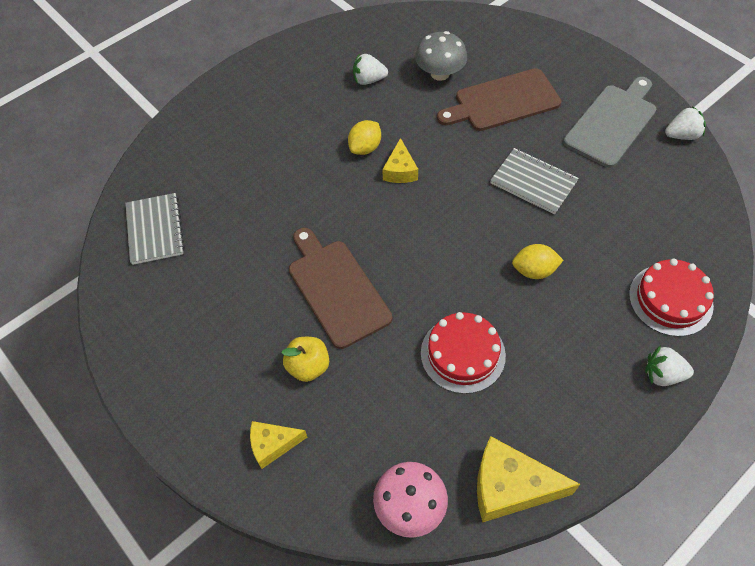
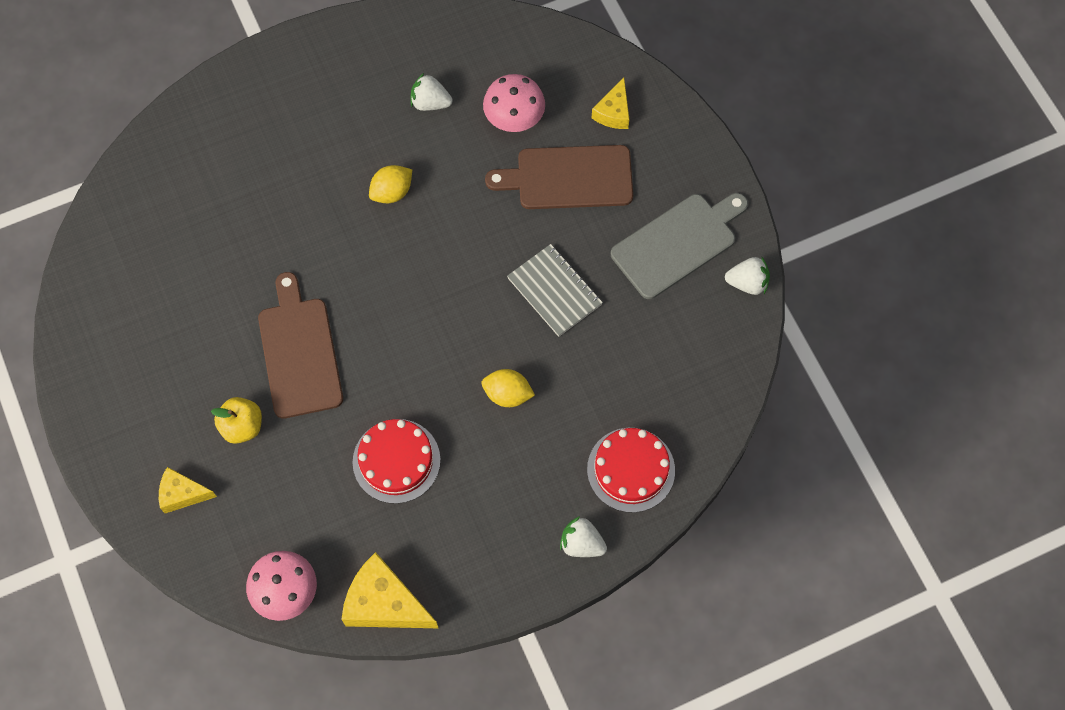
camera: 15 degrees right, 10 degrees up
(155, 230) = (139, 227): grey notebook -> none
(400, 170) = (418, 232): yellow cheese -> yellow cheese (613, 112)
(440, 73) = (514, 118): grey mushroom -> pink mushroom

